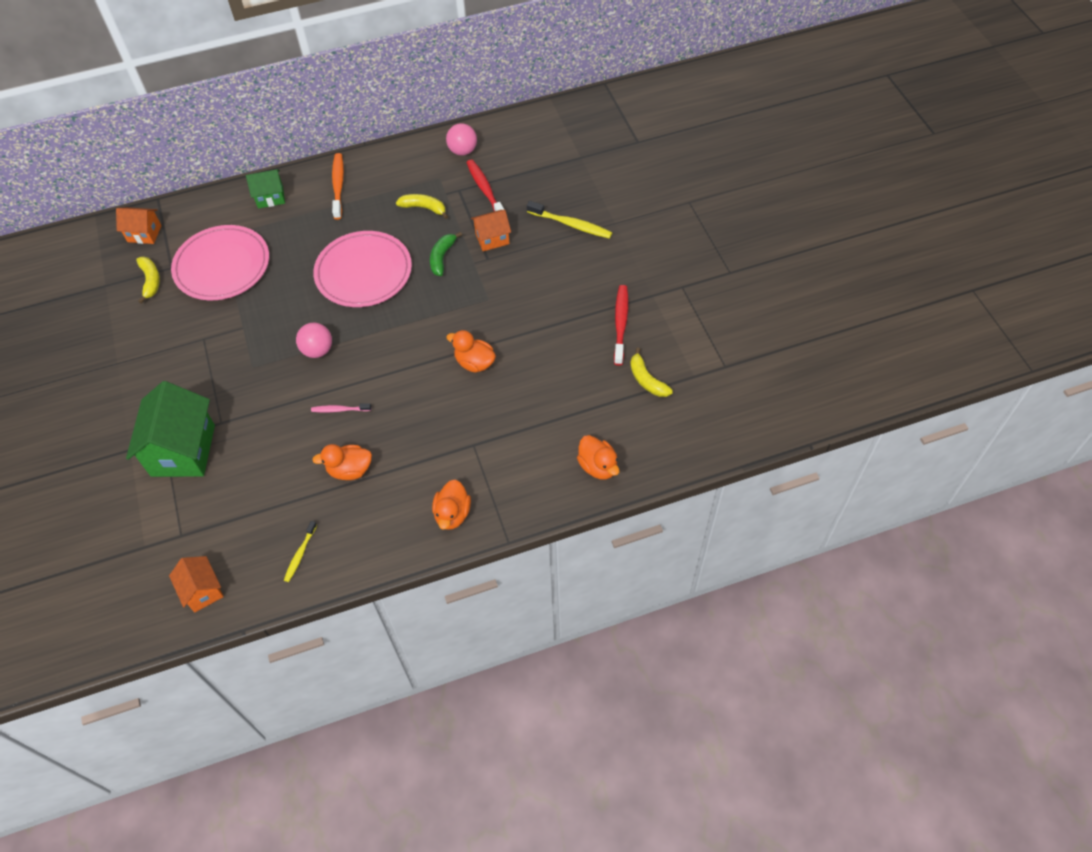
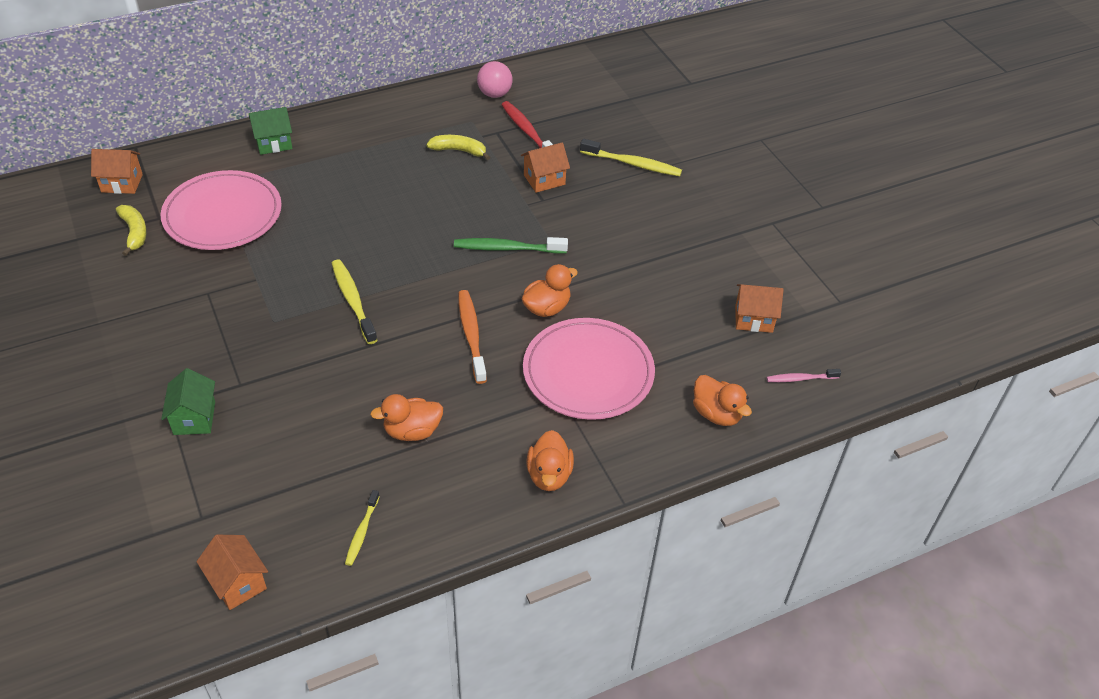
camera: 10 degrees left, 10 degrees down
(183, 450) = (194, 418): green house -> green house, size x0.53
(318, 350) = (353, 301): pink ball -> yellow toothbrush
(338, 186) = (354, 130): orange toothbrush -> orange toothbrush (471, 335)
(340, 410) = (390, 364): pink toothbrush -> pink toothbrush (800, 379)
(363, 272) = (397, 217): pink plate -> pink plate (588, 372)
(442, 257) = (489, 200): green banana -> none
(450, 305) = (507, 248): none -> green toothbrush
(474, 363) = (547, 308): orange duck -> orange duck turned 120 degrees clockwise
(620, 324) = (710, 262): red toothbrush -> none
(647, 380) = (753, 319): yellow banana -> orange house

